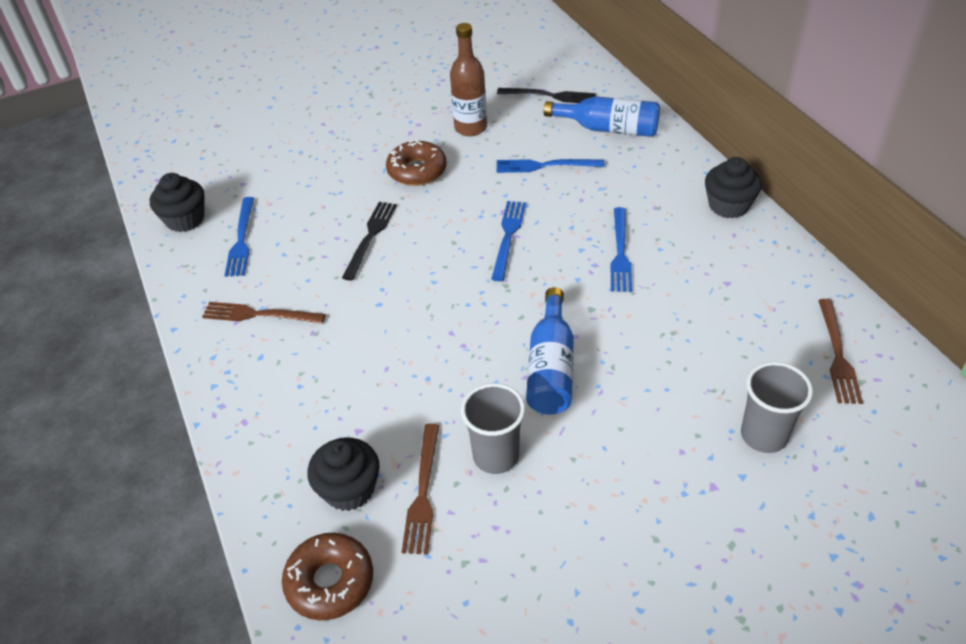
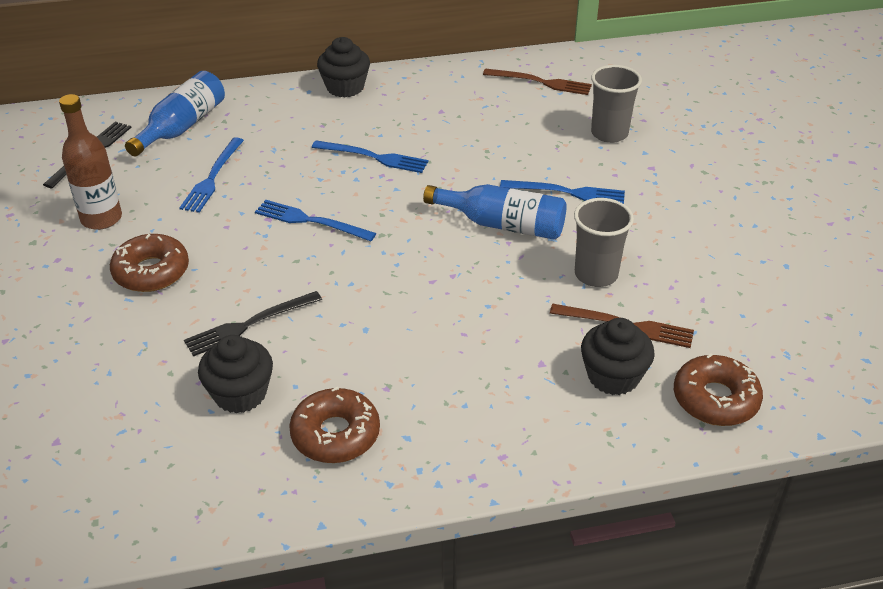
camera: 80 degrees left, 5 degrees down
(185, 219) = (95, 511): black cupcake -> black cupcake (240, 394)
(241, 239) = (180, 447): blue fork -> blue fork (566, 192)
(259, 315) = (335, 434): brown fork -> brown donut
(370, 237) = (250, 324): black fork -> black fork turned 60 degrees counterclockwise

